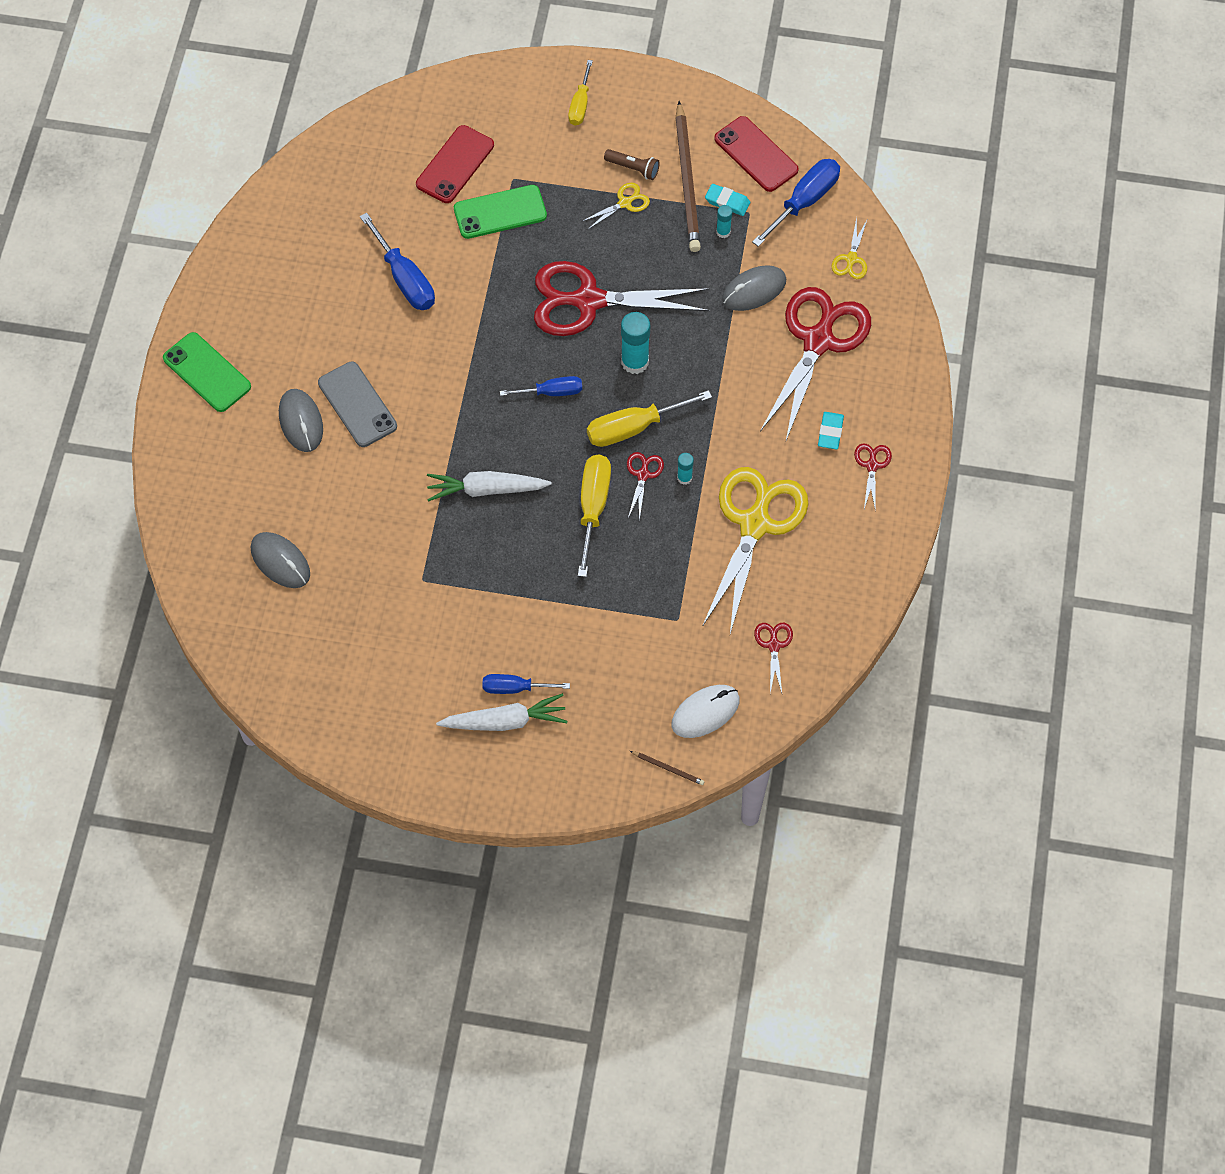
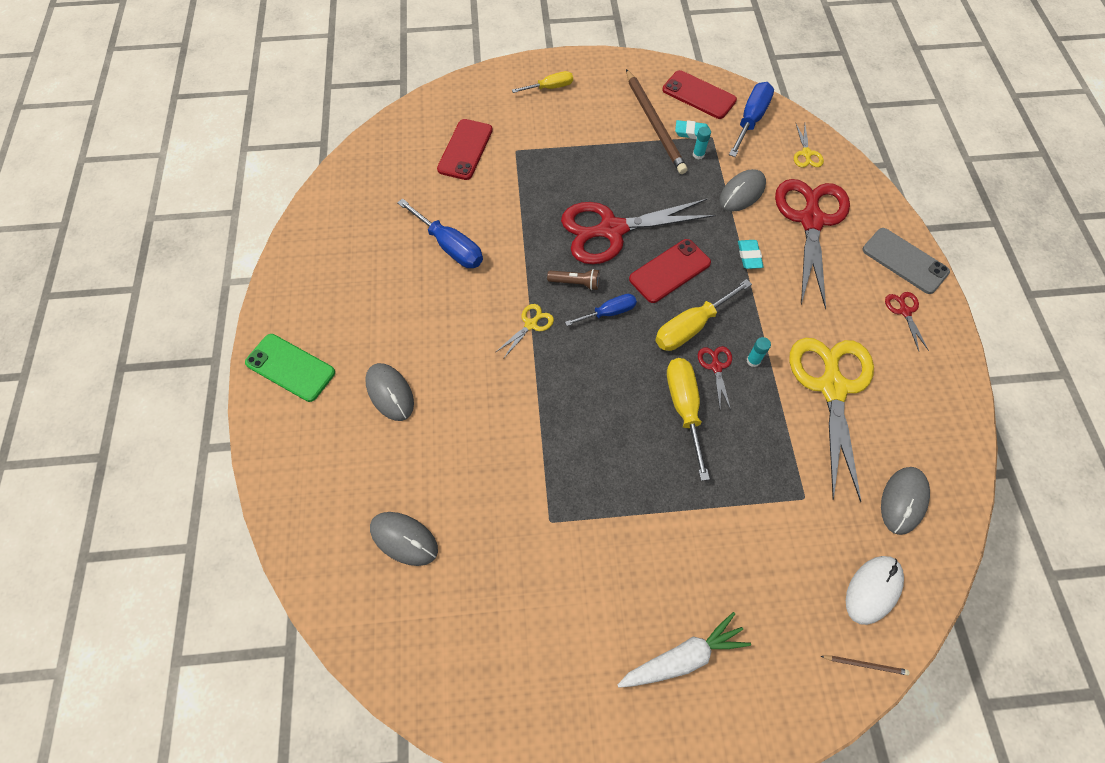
camera: 15 degrees left, 0 degrees up
(357, 404) = (438, 364): grey phone -> grey phone (904, 261)
(486, 490) = (581, 415): white carrot -> none
(500, 212) = (514, 177): green phone -> none
(514, 688) = (679, 615): blue screwdriver -> none
(580, 104) = (550, 88): yellow screwdriver -> yellow screwdriver turned 105 degrees counterclockwise
(625, 203) = (612, 150): yellow scissors -> yellow scissors (531, 324)
(633, 168) = (609, 124): brown flashlight -> brown flashlight (575, 283)
(635, 362) = (669, 271): turquoise glue stick -> red phone
(774, 645) = (903, 501): red scissors -> grey mouse
(830, 432) = (856, 291): turquoise eraser -> turquoise eraser (749, 256)

